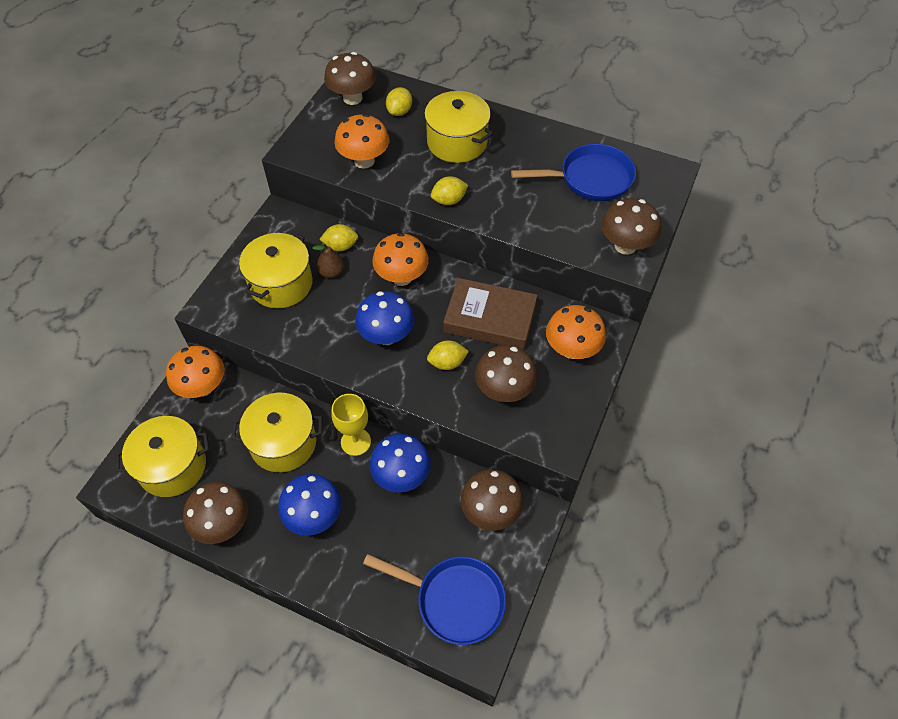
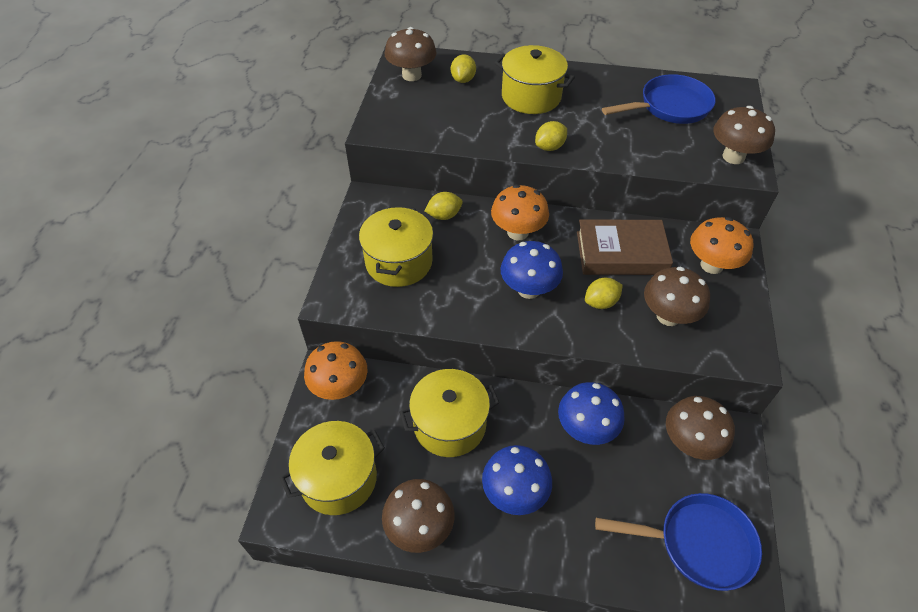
camera: 15 degrees left, 5 degrees down
(331, 272) = (446, 241): brown pear -> none
(355, 442) = (524, 406): yellow goblet -> none
(364, 161) = (449, 127): orange mushroom -> none

